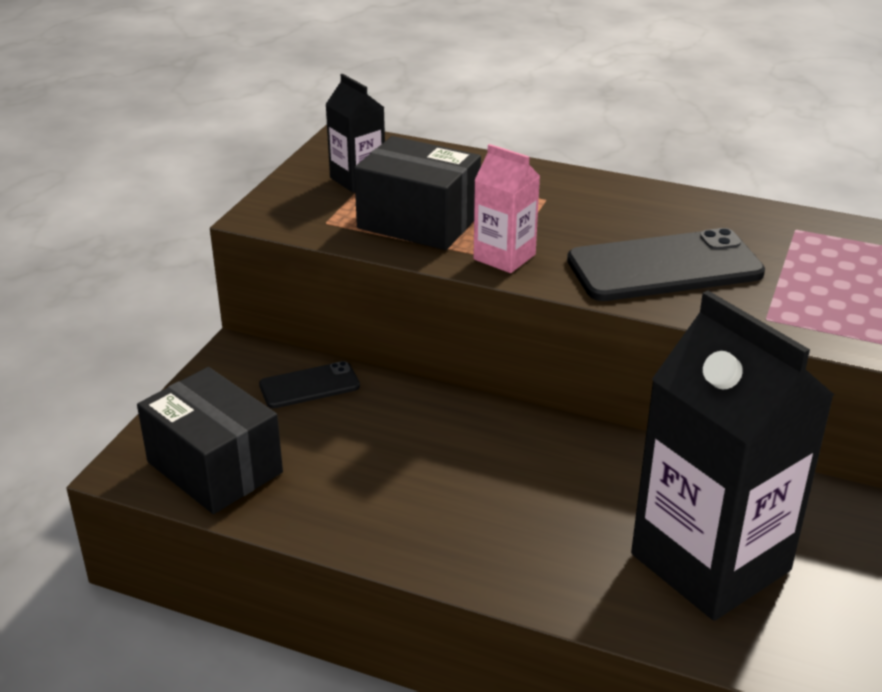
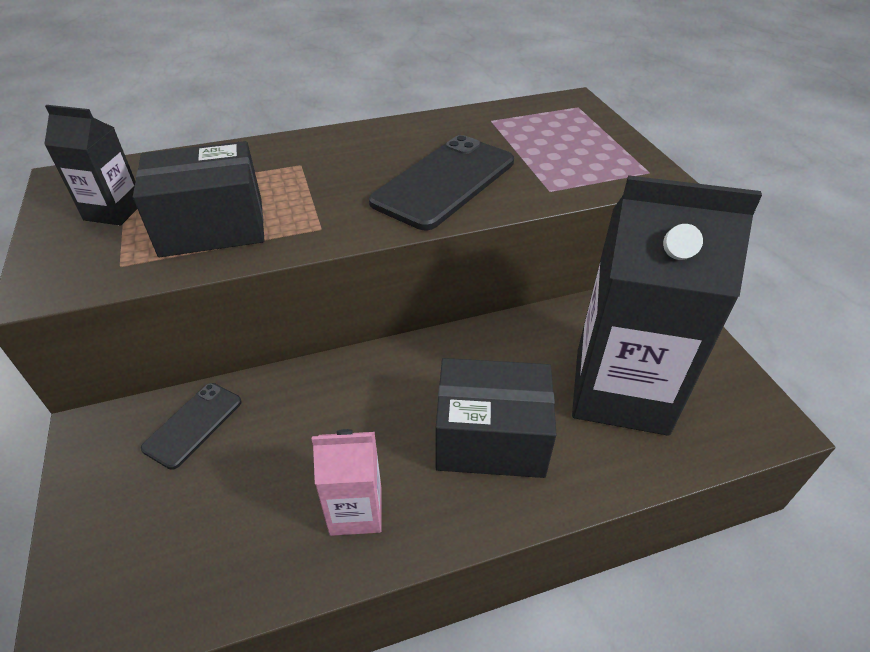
camera: 40 degrees left, 10 degrees up
(214, 467) = (169, 570): black box -> black box (490, 438)
(504, 257) = (319, 226): pink carton -> pink carton (356, 510)

